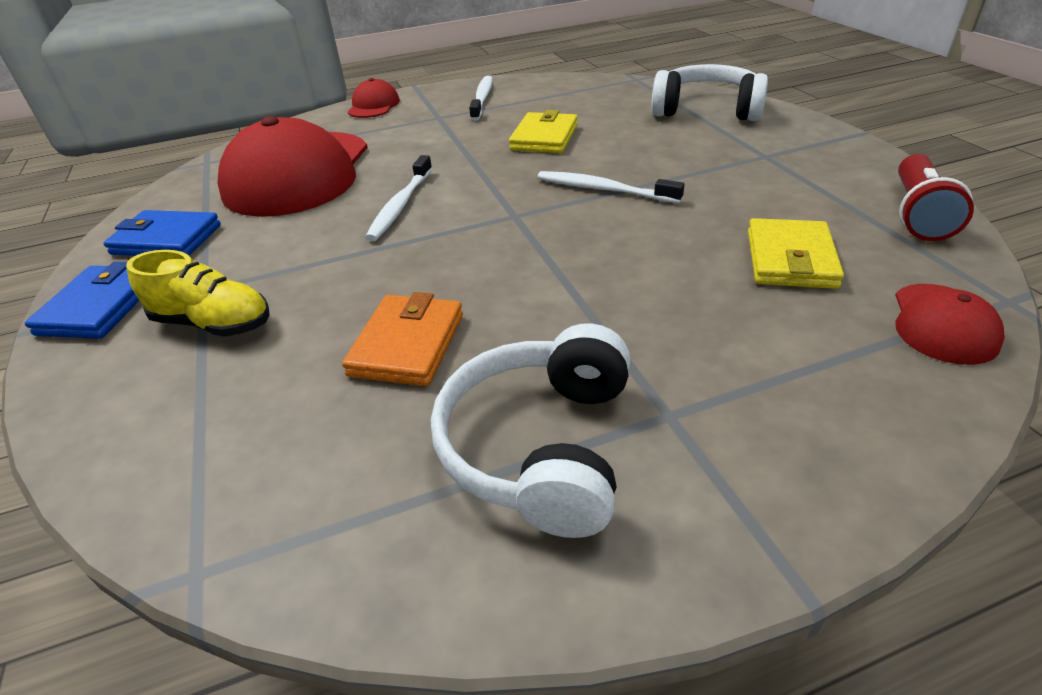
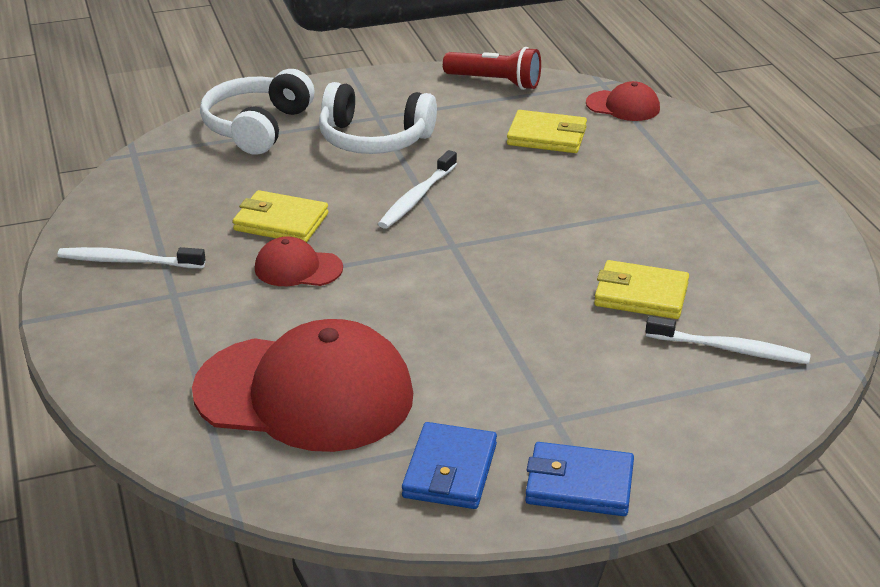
camera: 90 degrees left, 5 degrees down
(214, 323) = (610, 400): yellow shoe -> none
(373, 106) = (93, 352): red cap -> red cap (298, 268)
(400, 205) = (414, 311): white toothbrush -> white toothbrush (730, 349)
(407, 344) = (641, 295): orange wallet -> yellow wallet
(540, 446) = (735, 243): white headphones -> white headphones (374, 139)

